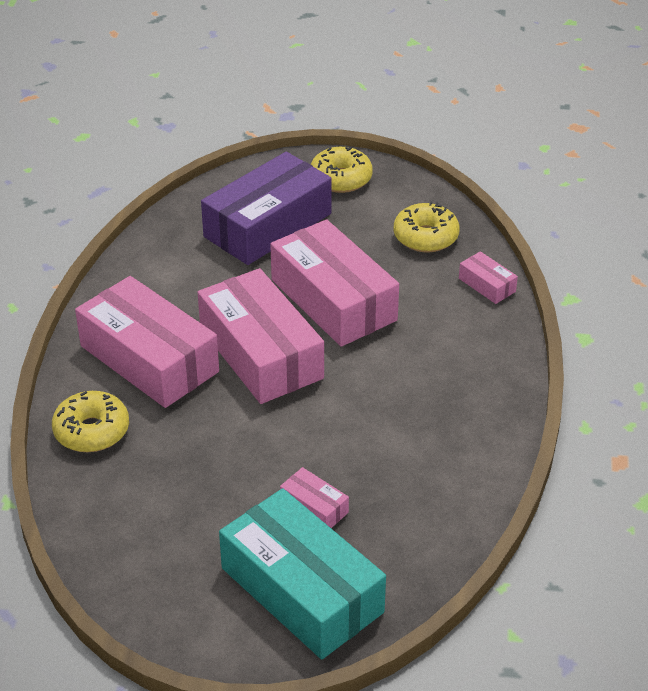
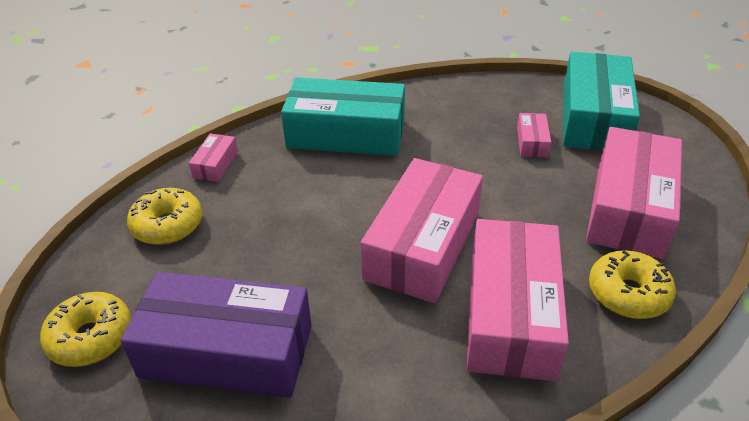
camera: 125 degrees left, 0 degrees up
(333, 300) = (311, 238): pink box -> pink box (629, 208)
(459, 383) = (346, 134): none -> turquoise box

